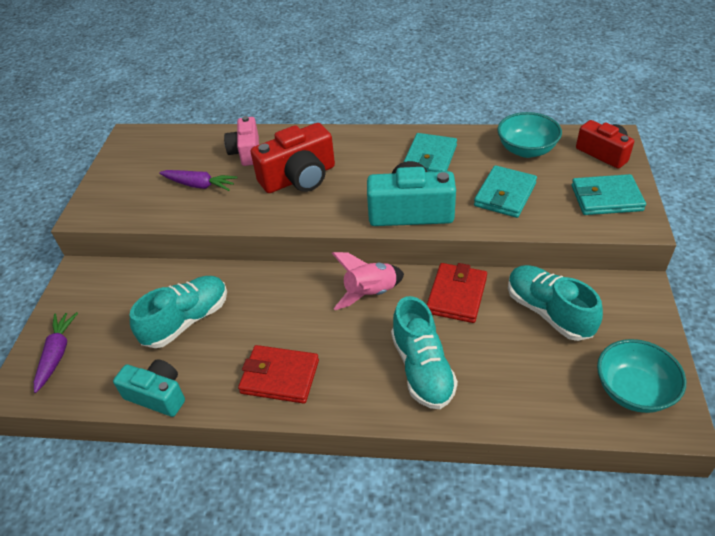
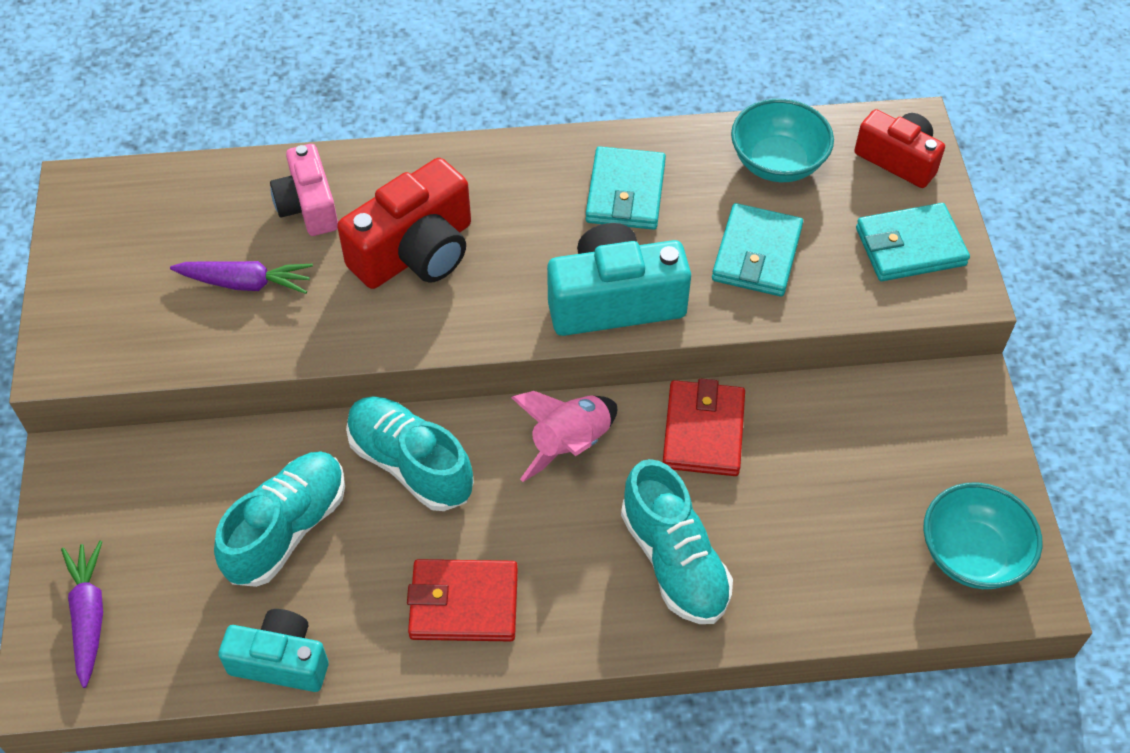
camera: 15 degrees left, 10 degrees up
(548, 312) = (842, 443): turquoise shoe -> turquoise shoe (410, 464)

